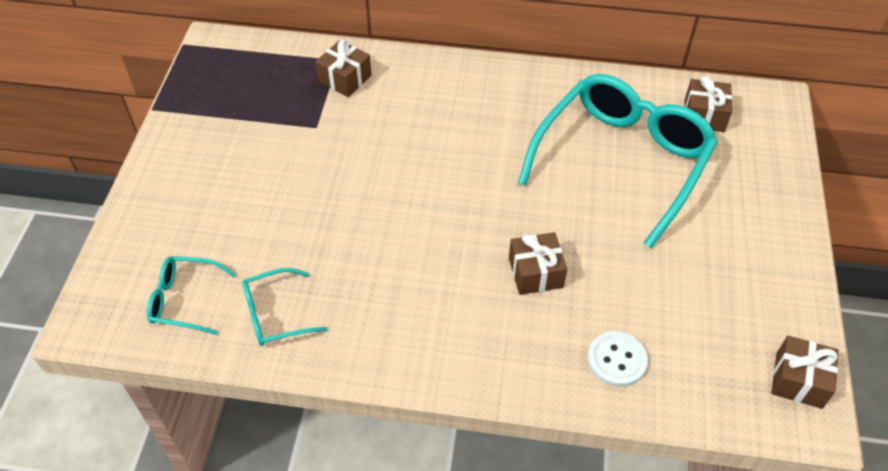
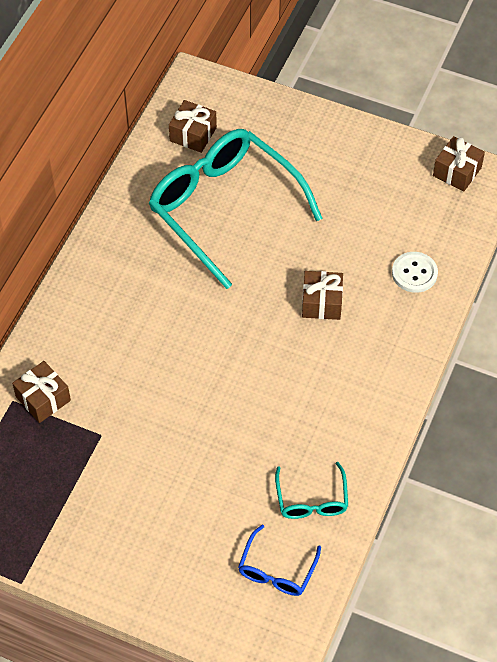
camera: 75 degrees left, 5 degrees up
(184, 300) = (276, 570): turquoise glasses -> blue glasses

